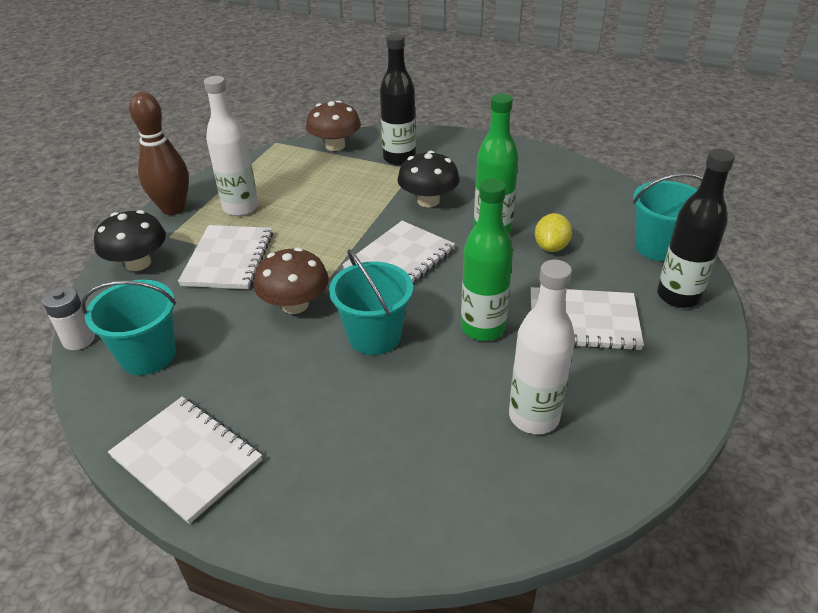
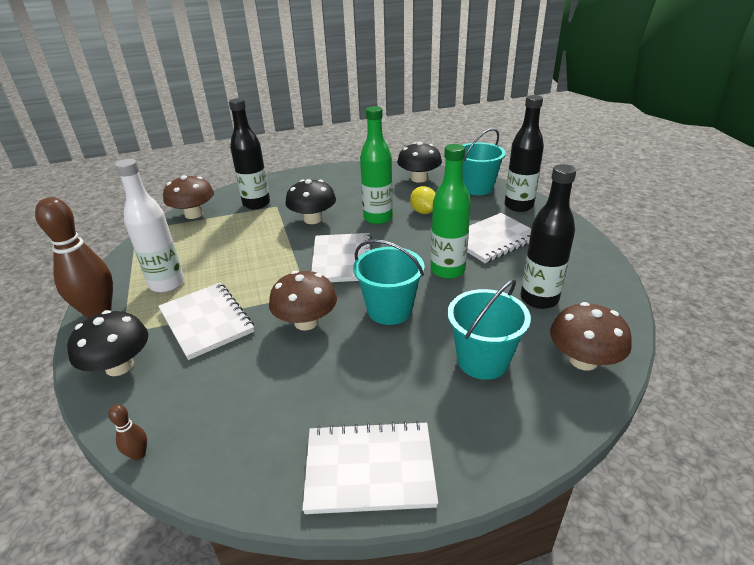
camera: 40 degrees left, 5 degrees down
(79, 339) = (138, 454): white battery -> brown bowling pin
(148, 355) = (229, 423): turquoise bucket -> turquoise bucket (482, 360)
(482, 507) = (583, 360): none -> brown mushroom
(534, 417) = (539, 299): white bottle -> black bottle
(603, 202) = (419, 179): none -> black mushroom

